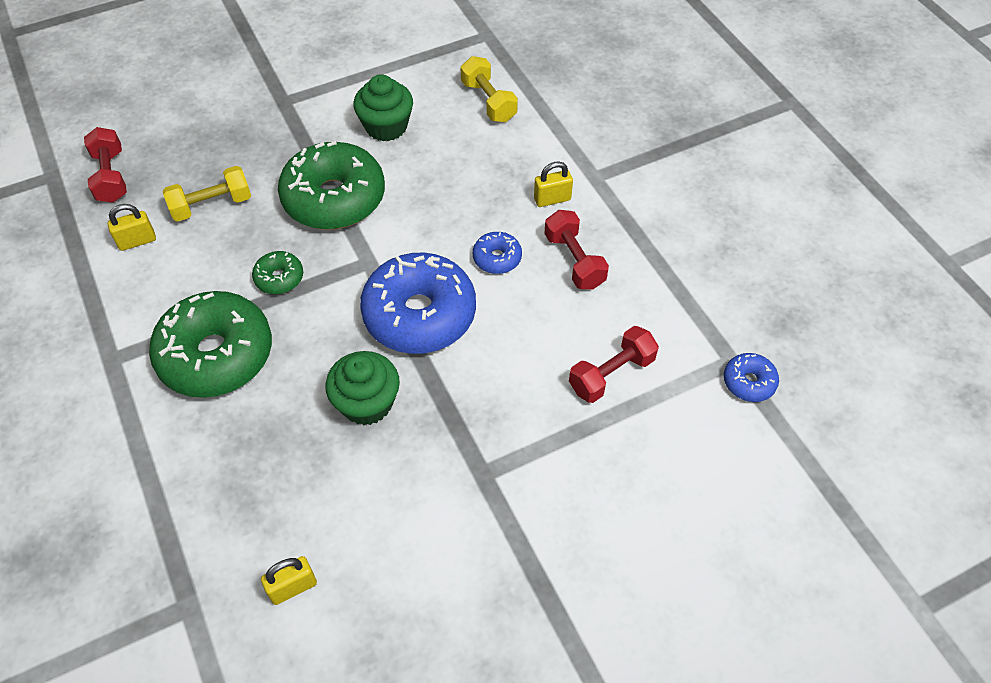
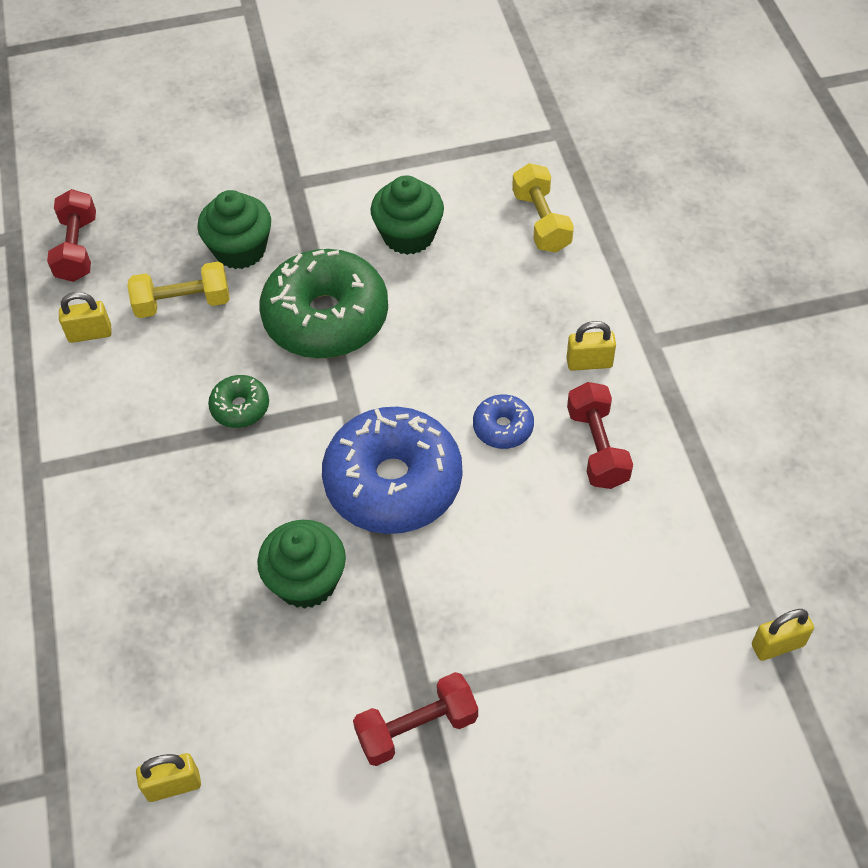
camera: 15 degrees right, 0 degrees up
(216, 355) = (148, 489): green donut -> none
(250, 157) = (240, 250): none -> green cupcake
(611, 374) = (607, 601): red dumbbell -> red dumbbell (417, 728)
(749, 382) = (777, 645): blue donut -> yellow padlock

